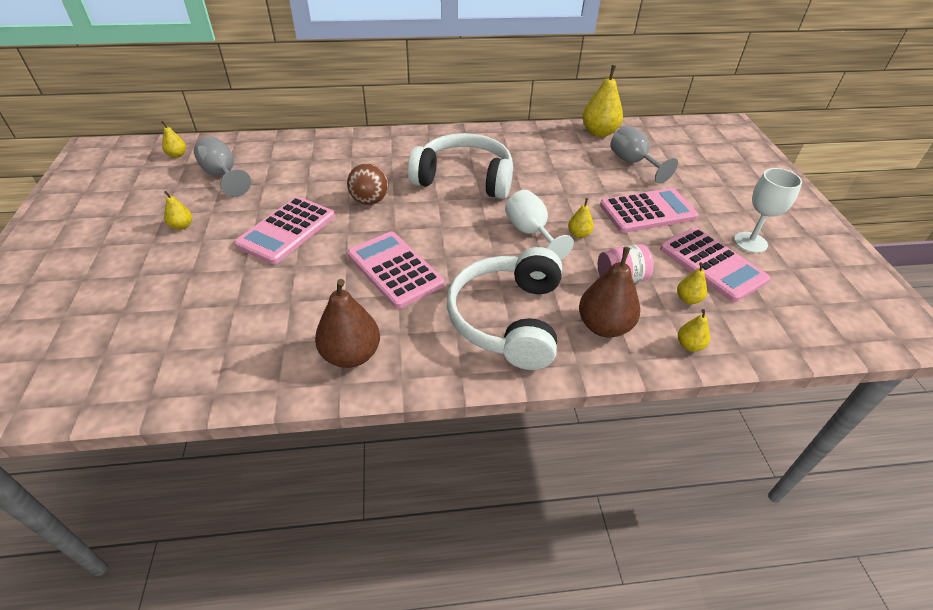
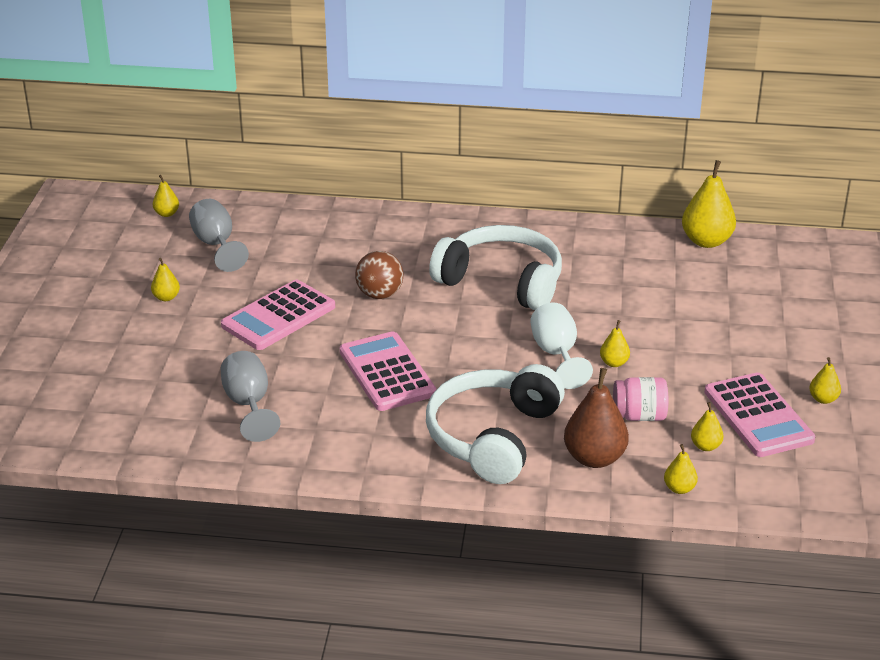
camera: 15 degrees right, 10 degrees down
(351, 355) = (320, 445): brown pear -> none
(633, 163) = (731, 287): grey goblet -> grey goblet (249, 405)
(647, 211) = (714, 348): pink calculator -> none
(750, 242) = (823, 399): white goblet -> yellow pear

